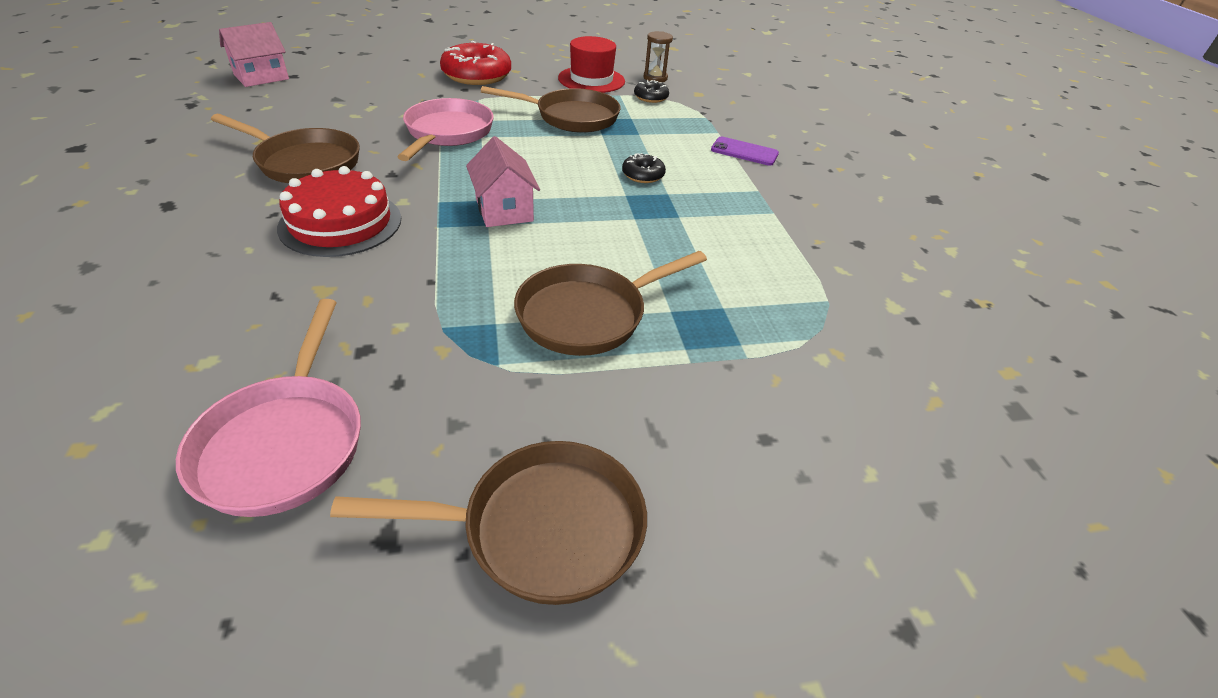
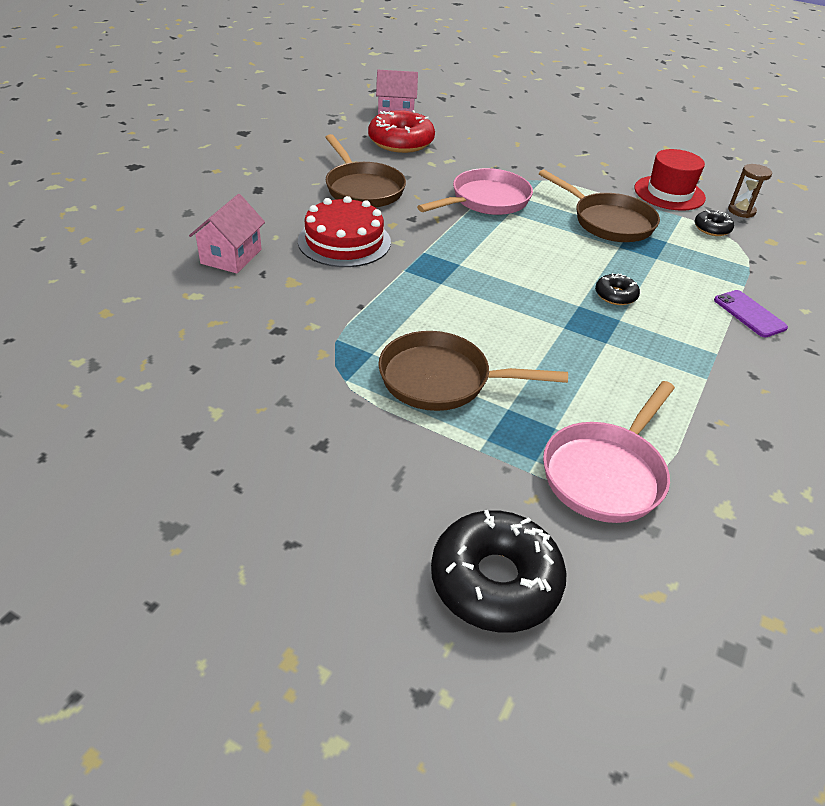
camera: 40 degrees right, 0 degrees up
(284, 442) = (191, 360): pink pan -> pink pan (606, 473)
(477, 75) = (563, 158): red donut -> red donut (401, 142)
(504, 210) = (465, 277): pink house -> pink house (231, 256)
(542, 528) = (270, 486): brown pan -> none
(833, 473) = (495, 581): none -> black donut

